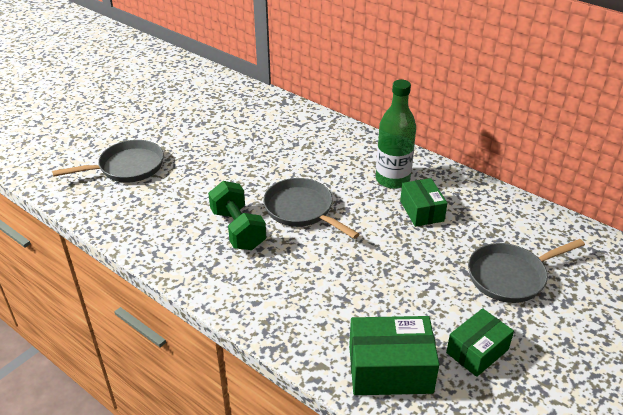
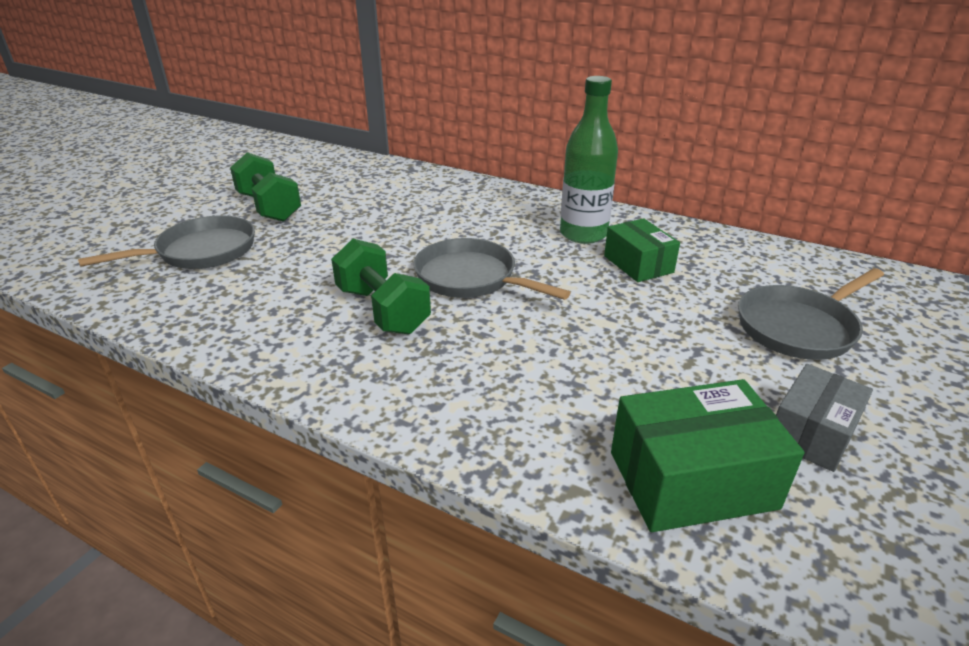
camera: 10 degrees left, 5 degrees down
(176, 131) = (269, 207): none -> green dumbbell
(477, 351) = (812, 433): green box -> grey box

